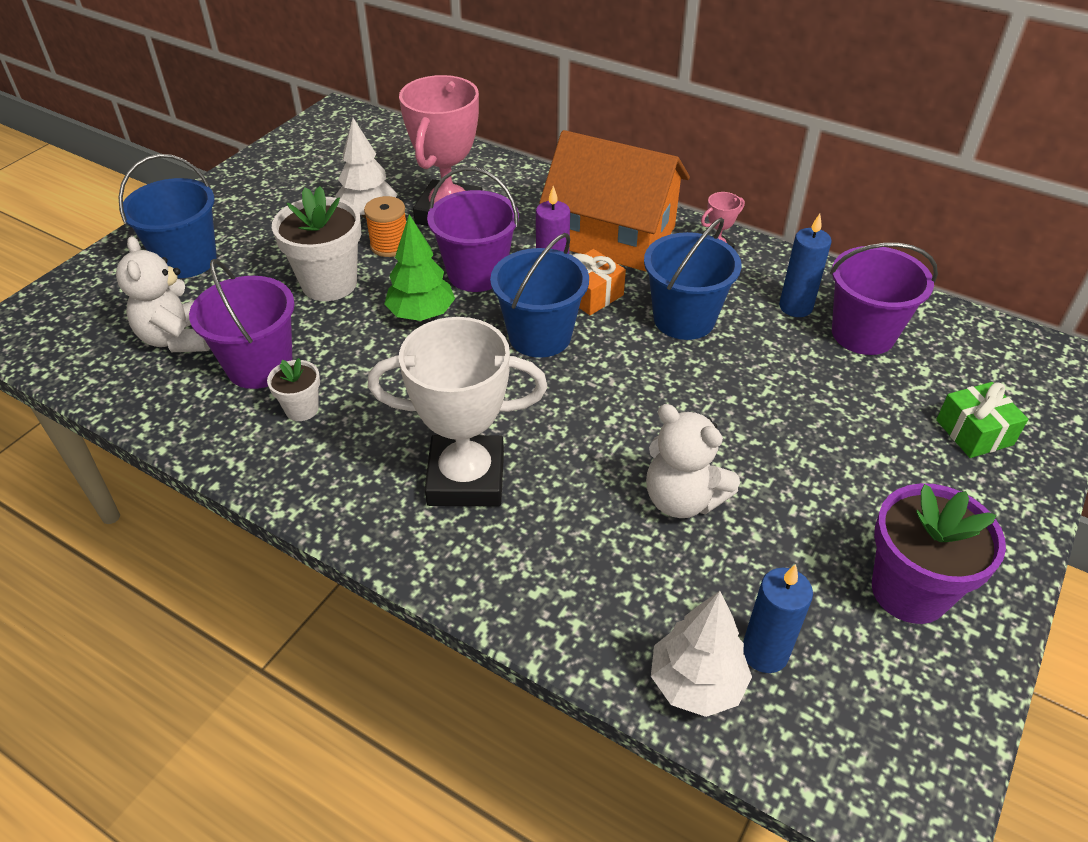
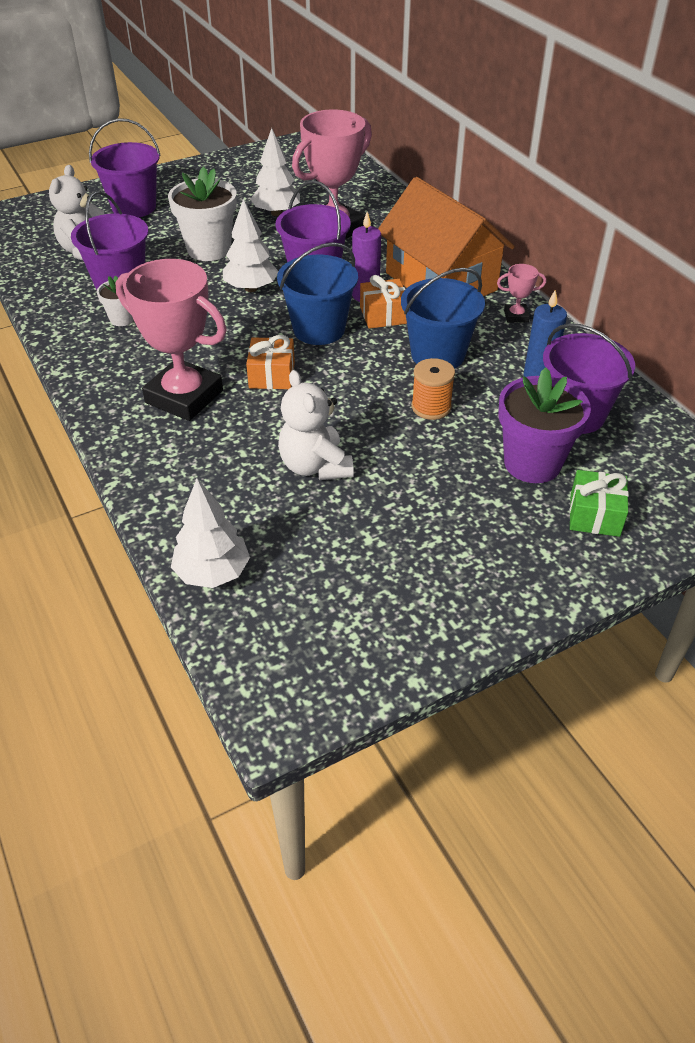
camera: 30 degrees right, 0 degrees up
(187, 260) = (134, 207): blue bucket -> purple bucket
(390, 245) = (271, 238): orange spool -> orange spool (431, 407)
(421, 314) = (251, 288): green tree -> white tree
(466, 478) = (184, 396): white trophy -> pink trophy
(539, 411) = (272, 375): none -> orange gift
(764, 653) = (276, 577): blue candle -> none
(909, 591) = (421, 590): purple flower pot -> purple flower pot (532, 463)

